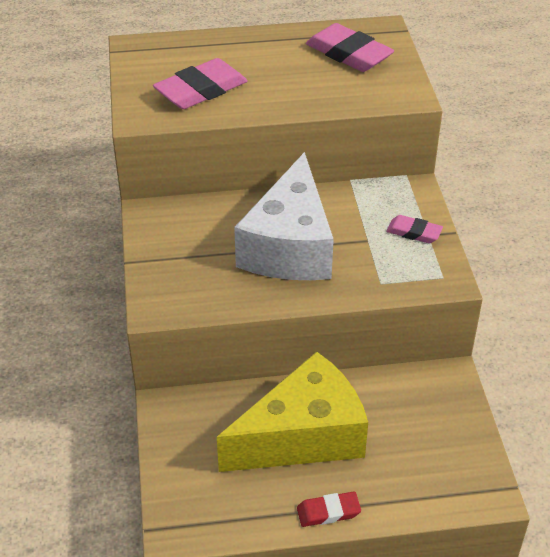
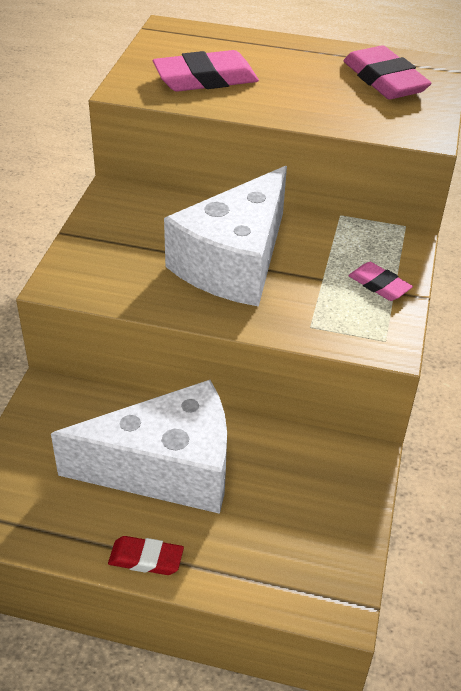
camera: 20 degrees right, 0 degrees up
(303, 436) = (167, 468): yellow cheese -> white cheese

